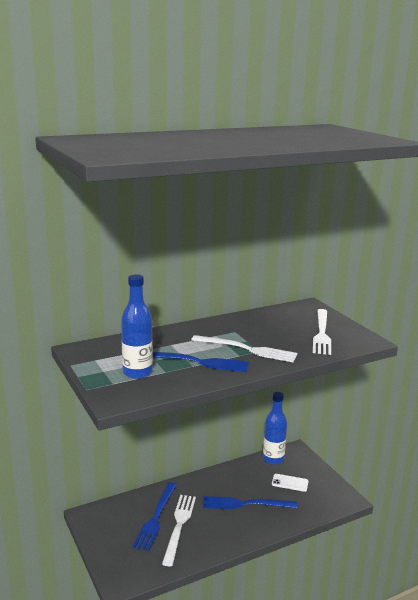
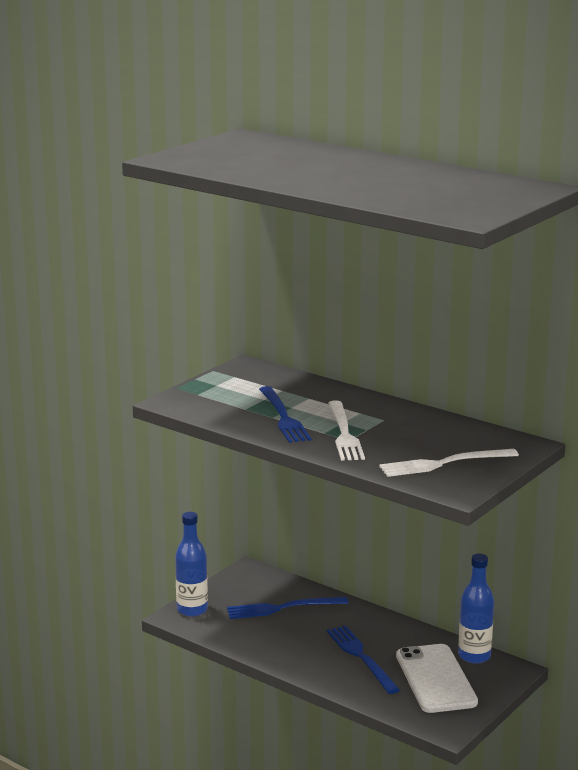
camera: 65 degrees right, 0 degrees up
(137, 372) = (230, 398): blue bottle -> blue bottle (192, 610)
(179, 526) = (282, 625): white fork -> none
(290, 483) = (435, 679): white phone -> white phone, size x2.12

